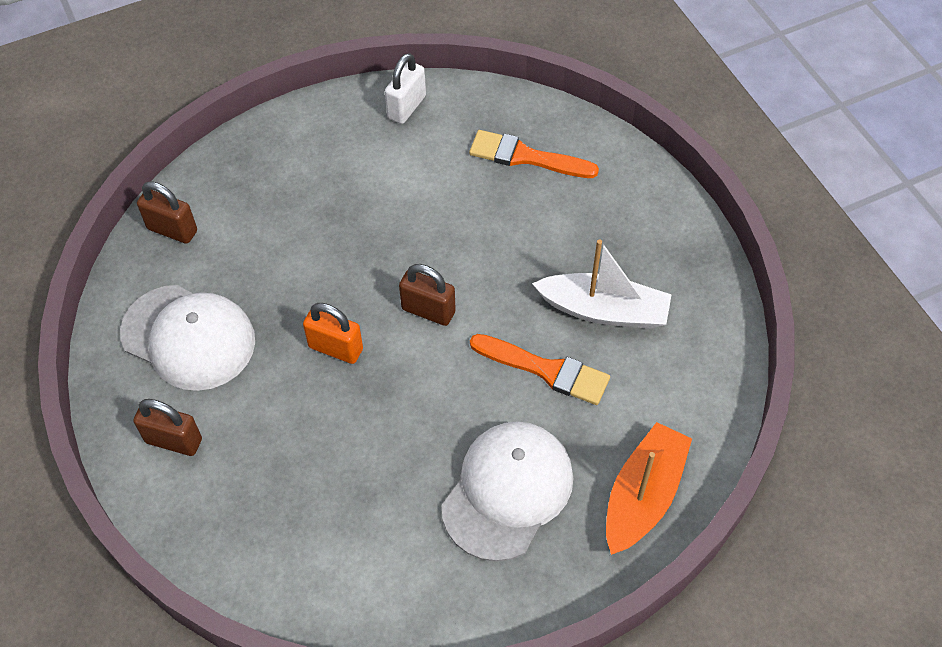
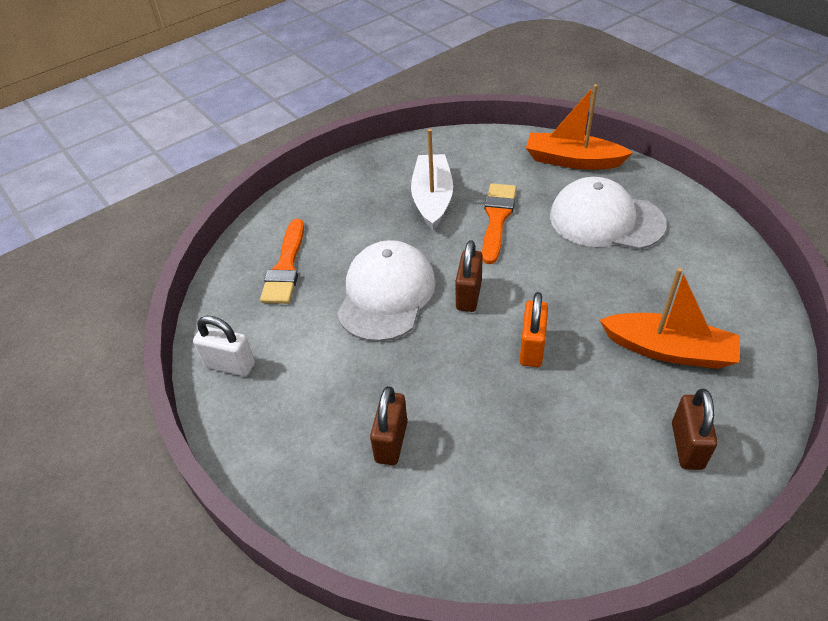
camera: 100 degrees left, 10 degrees down
(172, 230) = (440, 541): brown padlock -> brown padlock (391, 441)
(189, 337) = (571, 473): white cap -> white cap (386, 294)
(285, 474) = (669, 350): none -> orange boat

